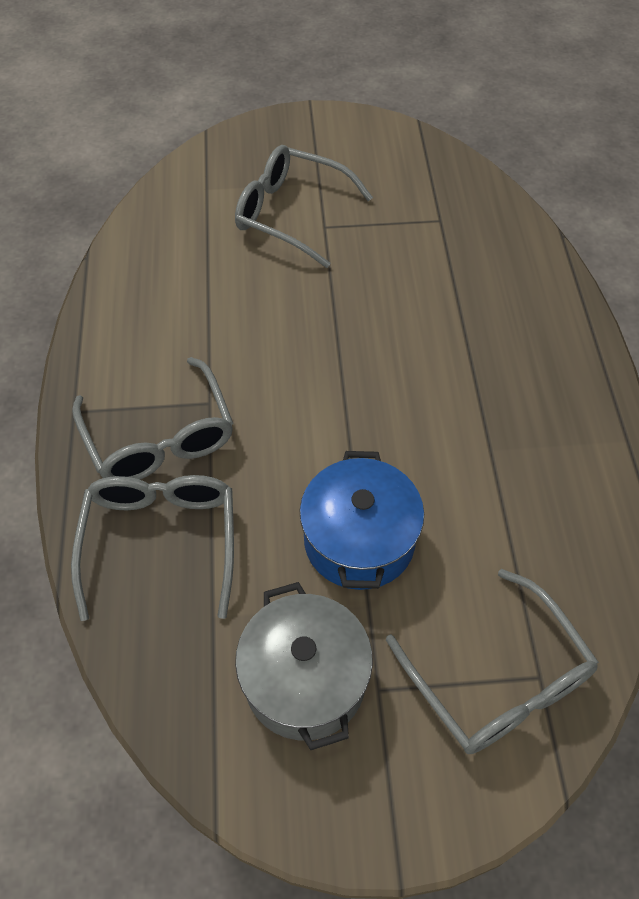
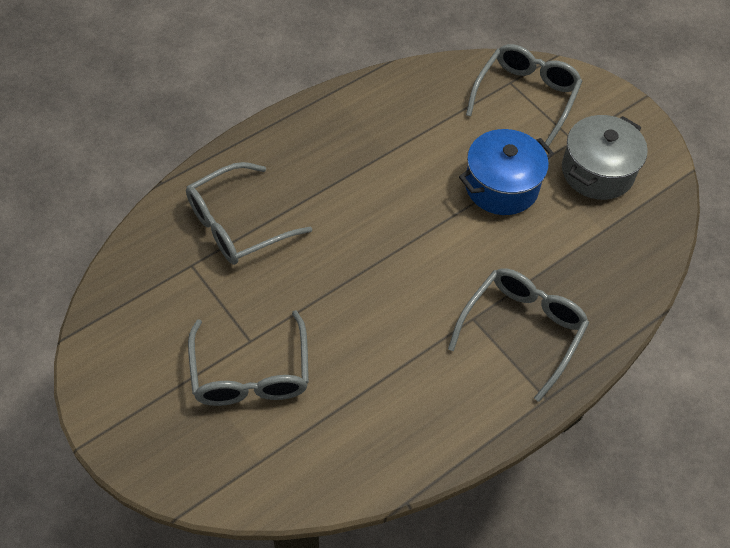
camera: 125 degrees left, 0 degrees up
(161, 541) = (586, 282): grey glasses -> grey glasses (237, 225)

